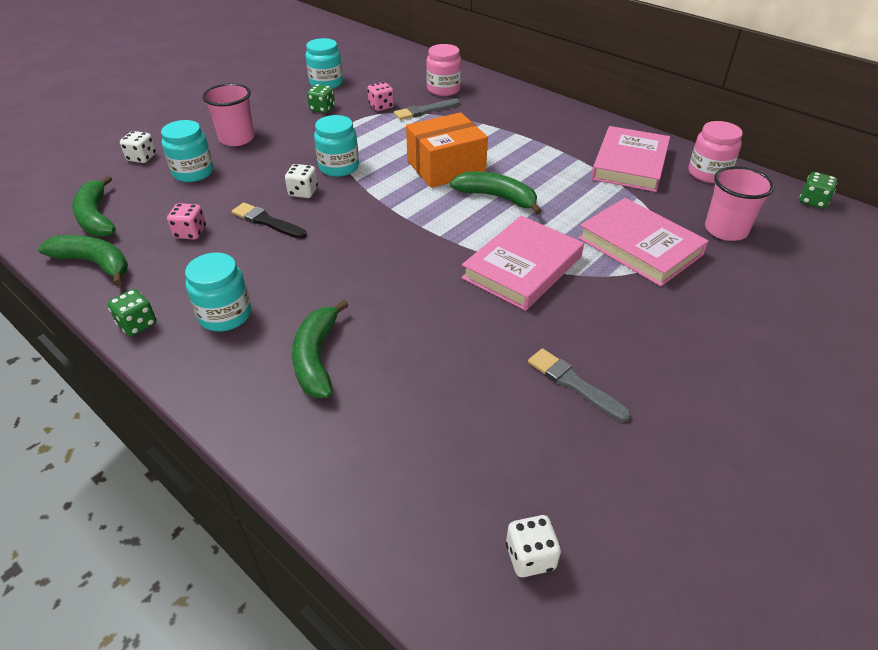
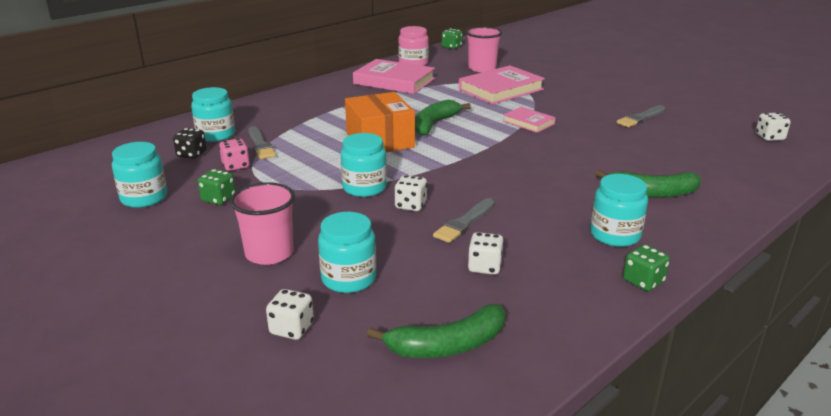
camera: 85 degrees left, 15 degrees down
(94, 263) = (549, 328): green banana -> none
(190, 233) = (484, 267): pink dice -> white dice
(267, 221) = (464, 223): black brush -> grey brush
(402, 86) = (192, 154): none -> black dice
(443, 89) = (216, 135): pink jar -> turquoise jar
(522, 267) = (528, 122): pink book -> pink book, size x0.54

